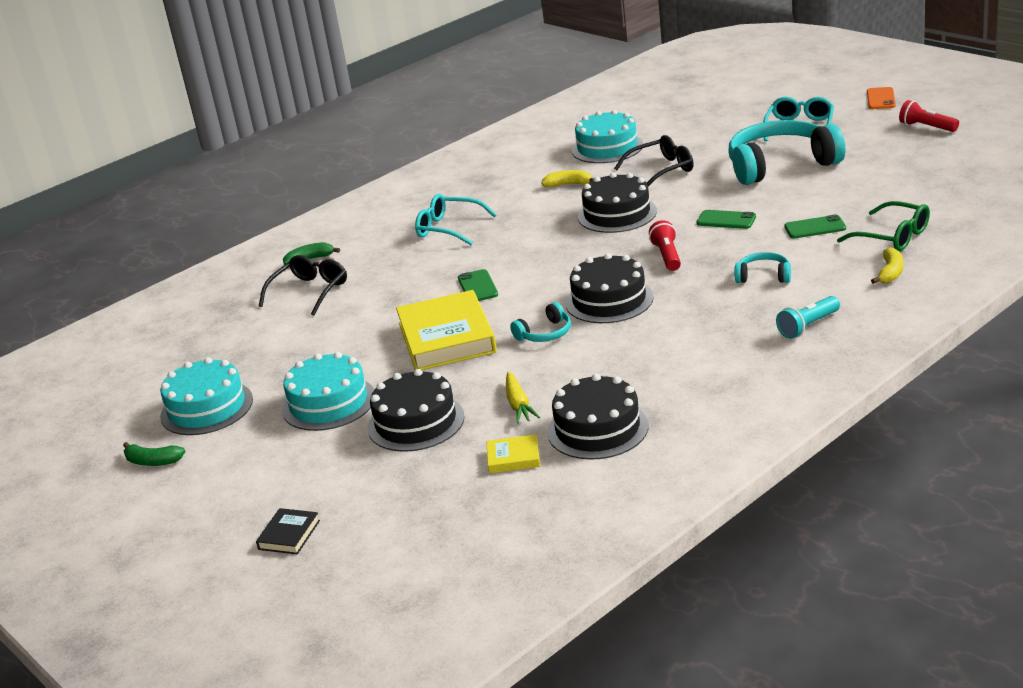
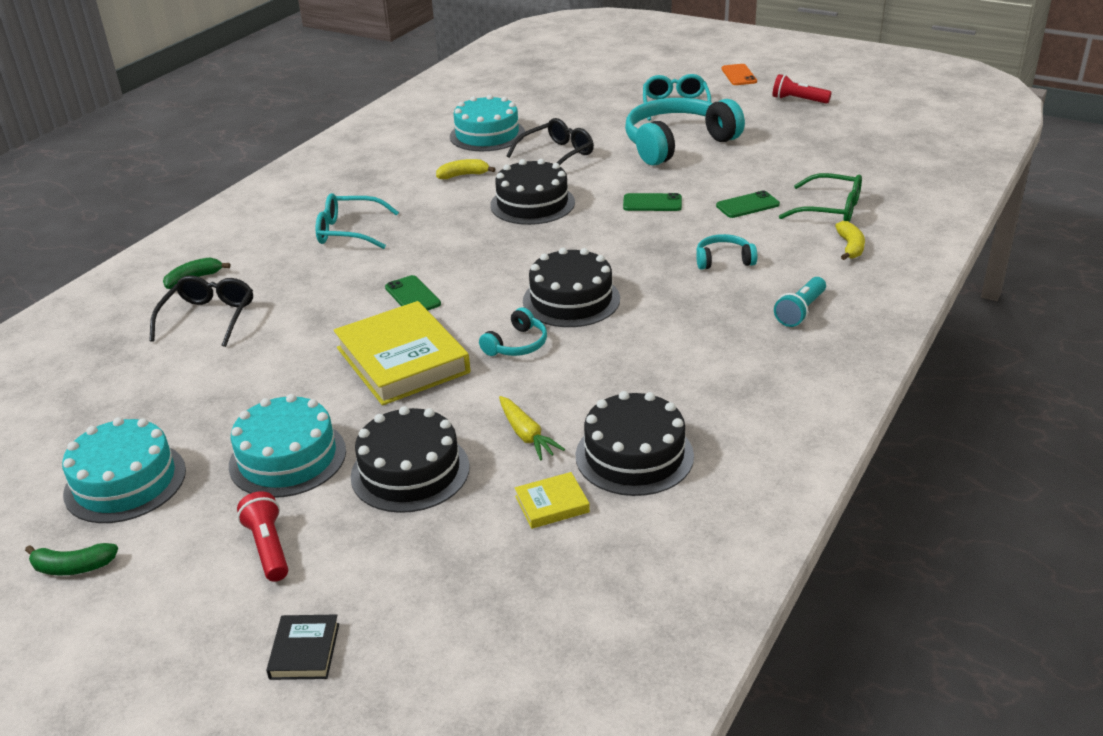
camera: 20 degrees left, 5 degrees up
(667, 256) = (610, 246): red flashlight -> red flashlight (268, 547)

